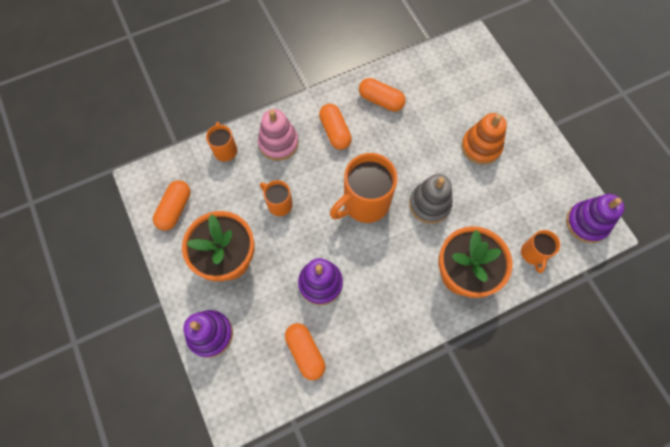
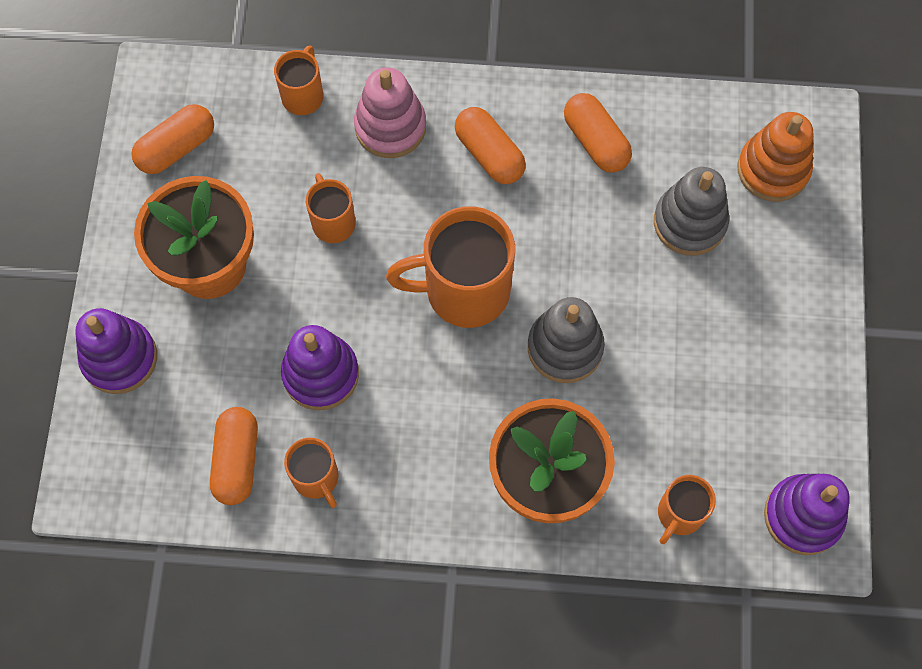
camera: 30 degrees right, 0 degrees up
(335, 132) = (489, 154): orange capsule -> orange capsule turned 45 degrees counterclockwise
(351, 337) = (316, 478): none -> orange mug
(447, 115) = (689, 222): none -> grey stacking toy
(481, 147) = (710, 301): orange stacking toy -> orange stacking toy (773, 169)

